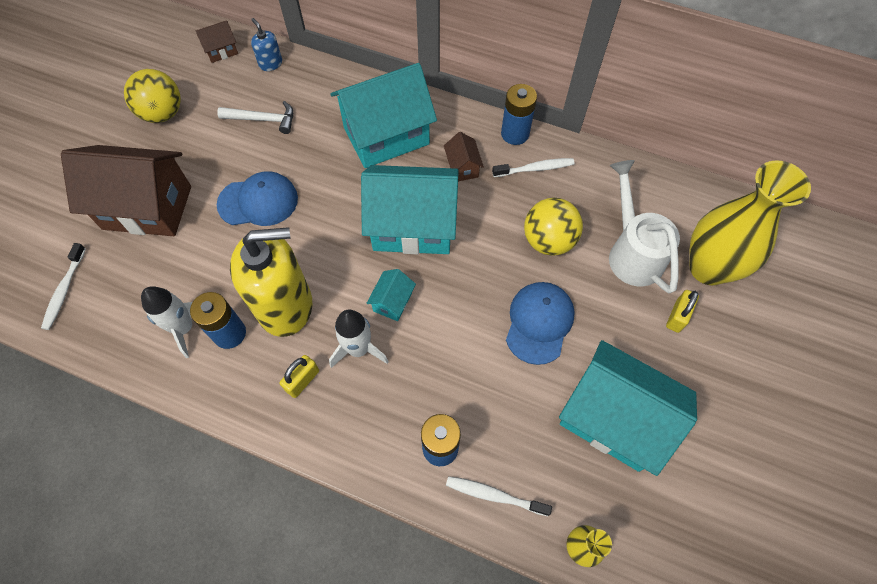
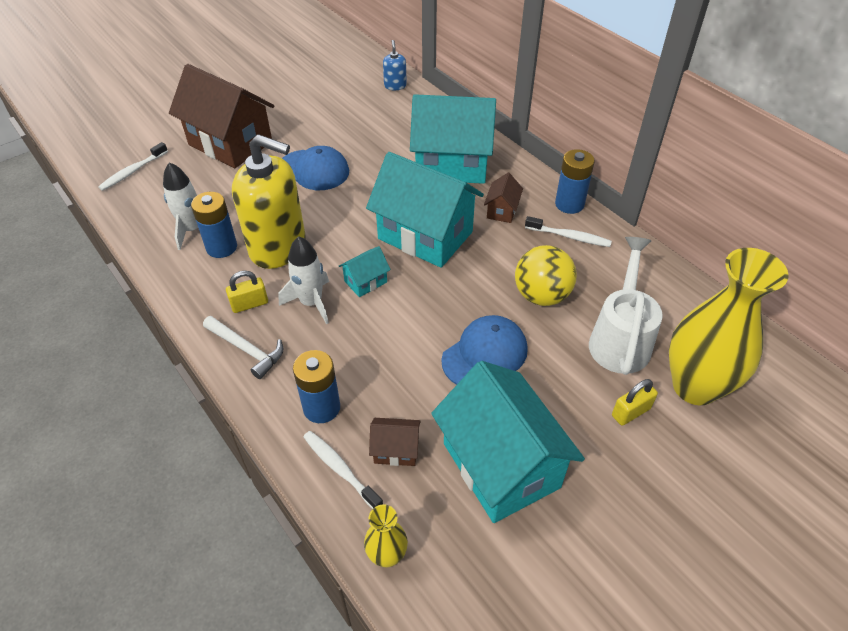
camera: 30 degrees right, 15 degrees down
(163, 113) = (289, 90): yellow ball -> none
(221, 51) = (364, 66): brown house -> brown house (396, 450)
(263, 119) = (360, 119): white hammer -> white hammer (246, 349)

